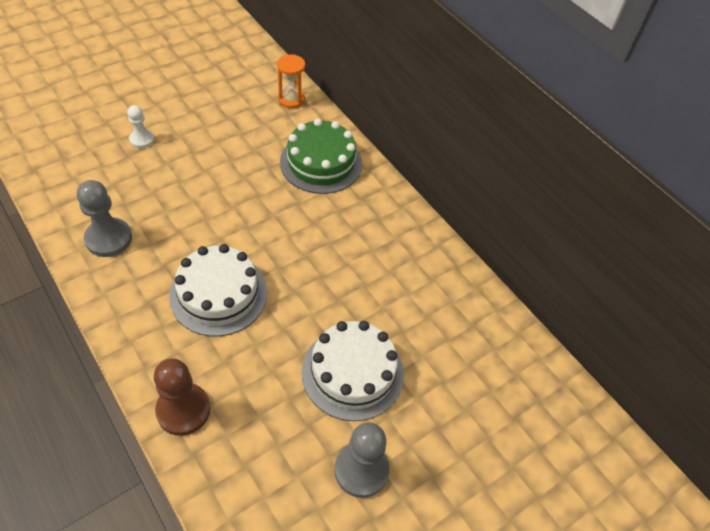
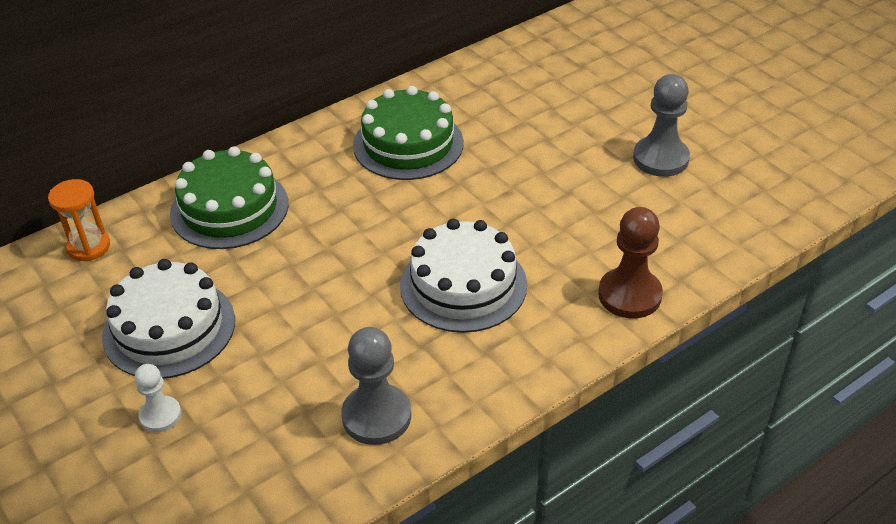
camera: 85 degrees left, 10 degrees down
(352, 372) = (553, 168): white cake -> white cake (169, 328)
(390, 267) = (408, 144): none -> green cake

